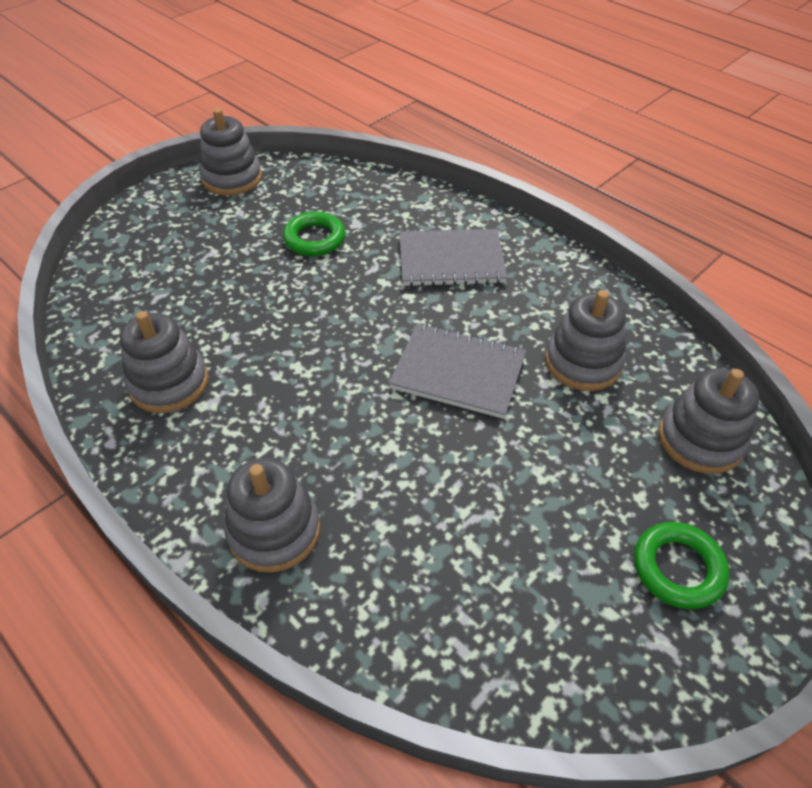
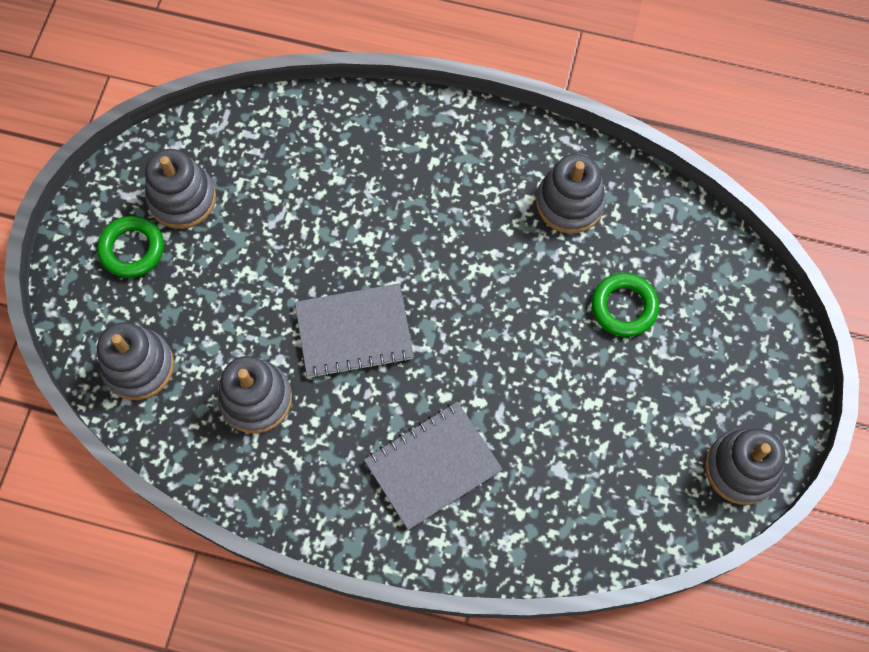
camera: 150 degrees right, 20 degrees up
(274, 530) = (404, 141): grey stacking toy -> grey stacking toy (182, 198)
(315, 239) = (582, 423): green ring -> green ring (624, 307)

